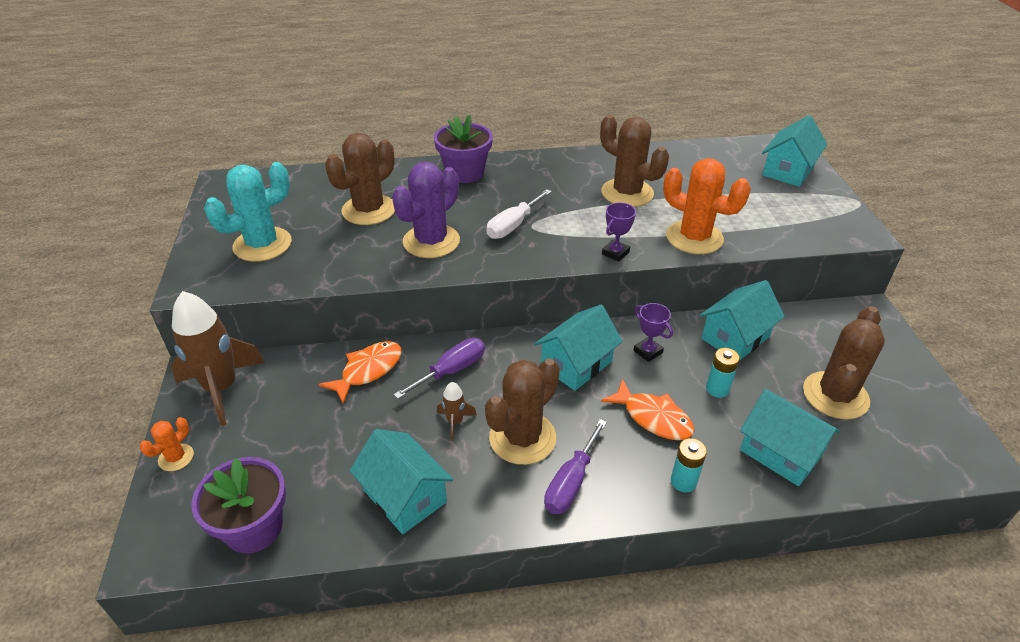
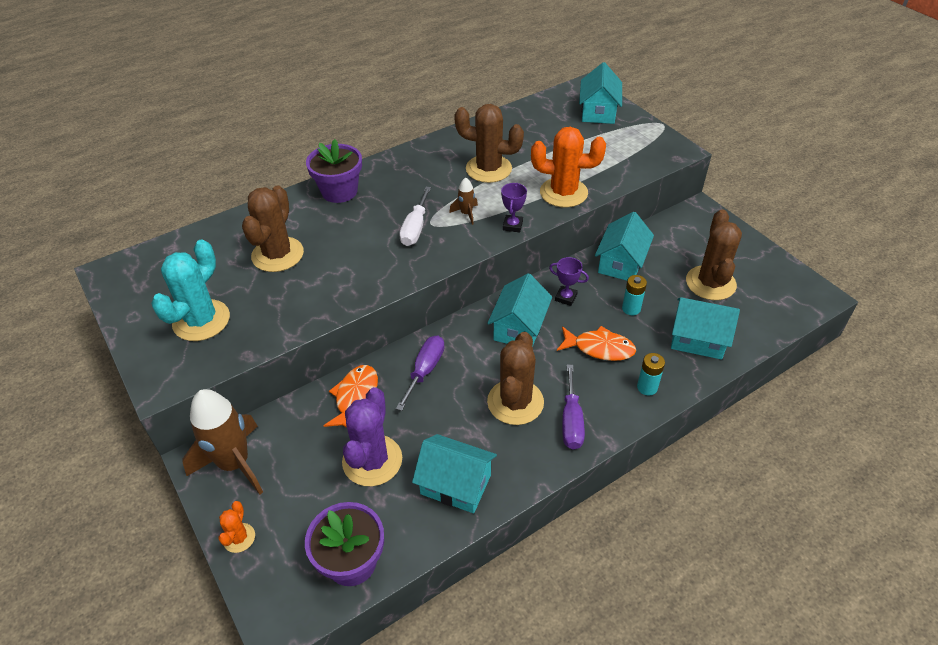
camera: 25 degrees left, 5 degrees up
(431, 241) = (355, 265): purple cactus -> purple cactus (372, 460)
(455, 422) = (456, 411): brown rocket -> brown rocket (466, 214)

